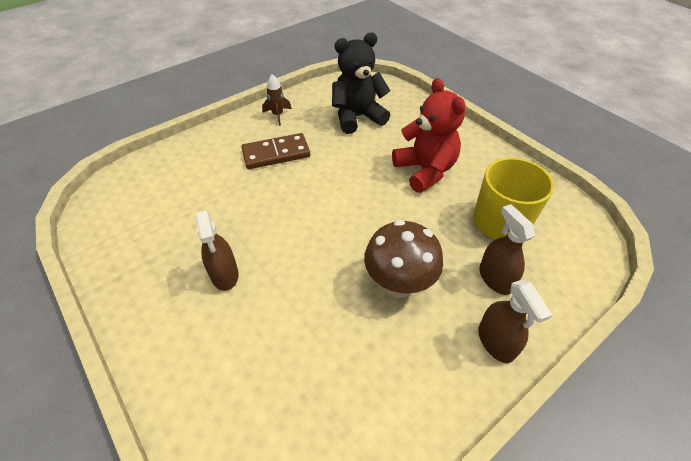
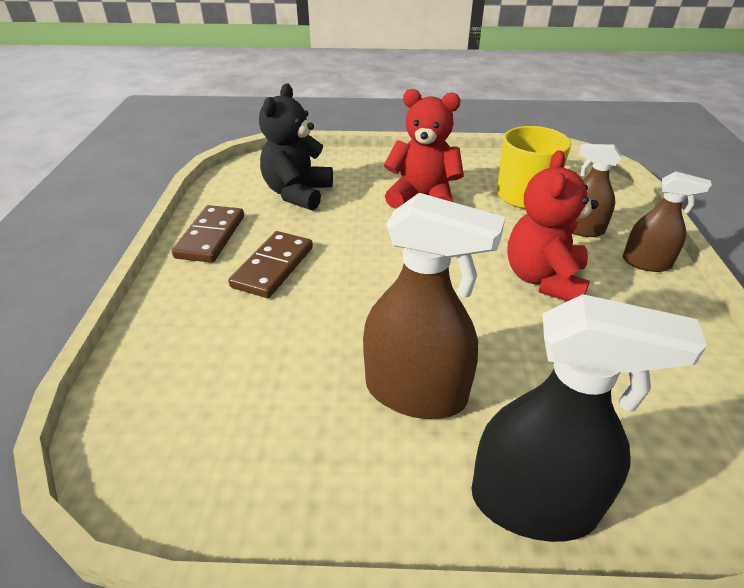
camera: 50 degrees left, 10 degrees down
(177, 374) = (533, 503): none -> black spray bottle
(224, 274) = (416, 392): brown spray bottle -> brown spray bottle, size x1.72
(278, 115) = (211, 237): brown rocket -> brown domino
(398, 284) = (544, 279): brown mushroom -> red teddy bear

